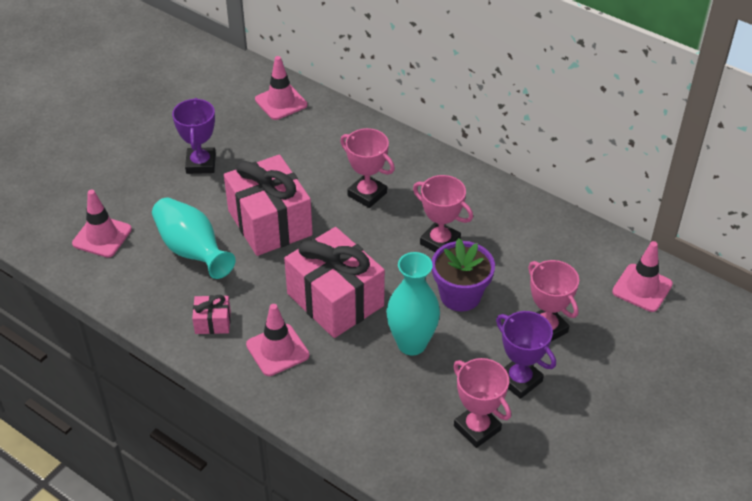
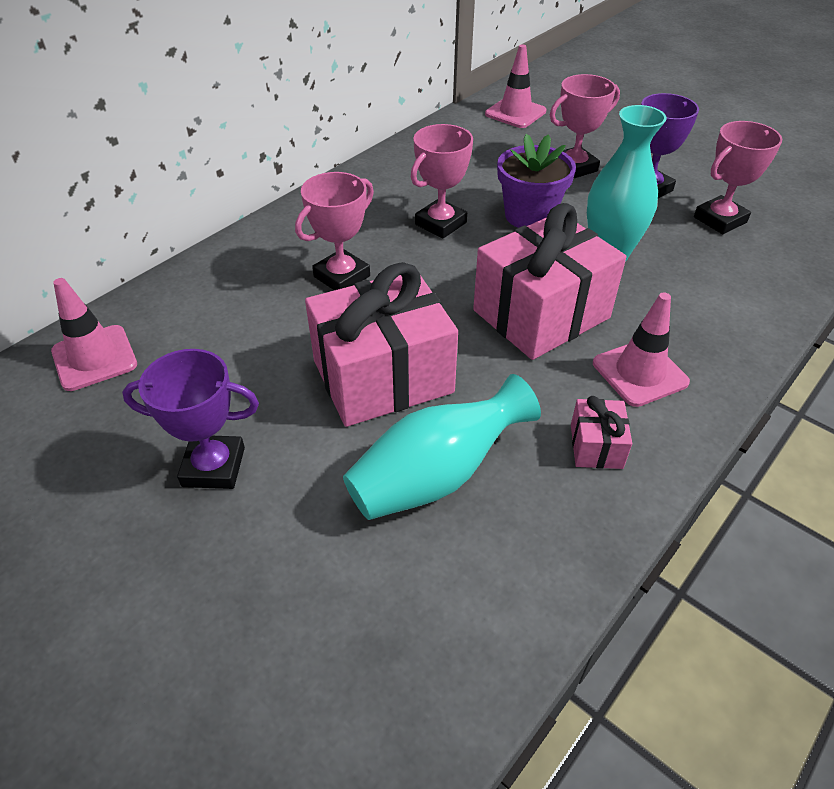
camera: 85 degrees left, 0 degrees up
(102, 236) = (382, 630): pink traffic cone -> none

